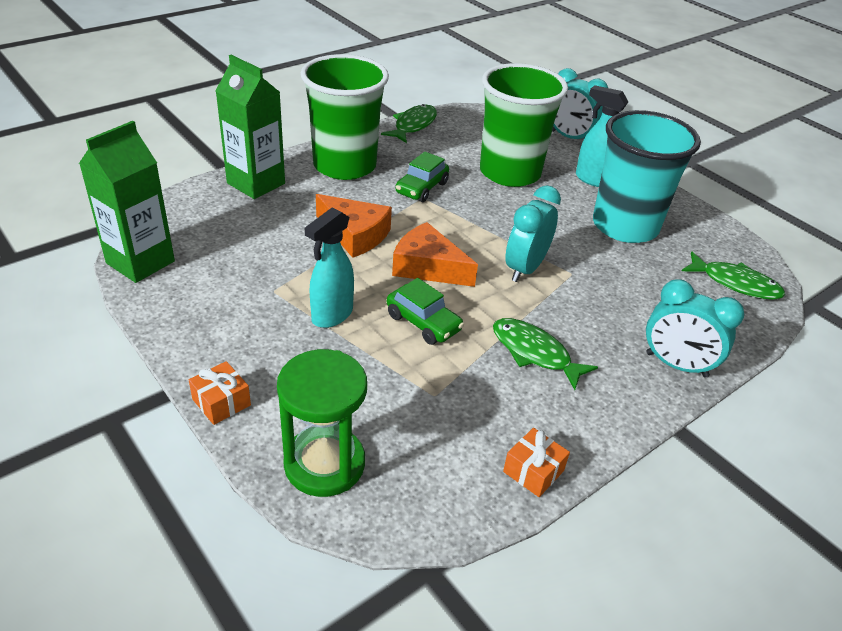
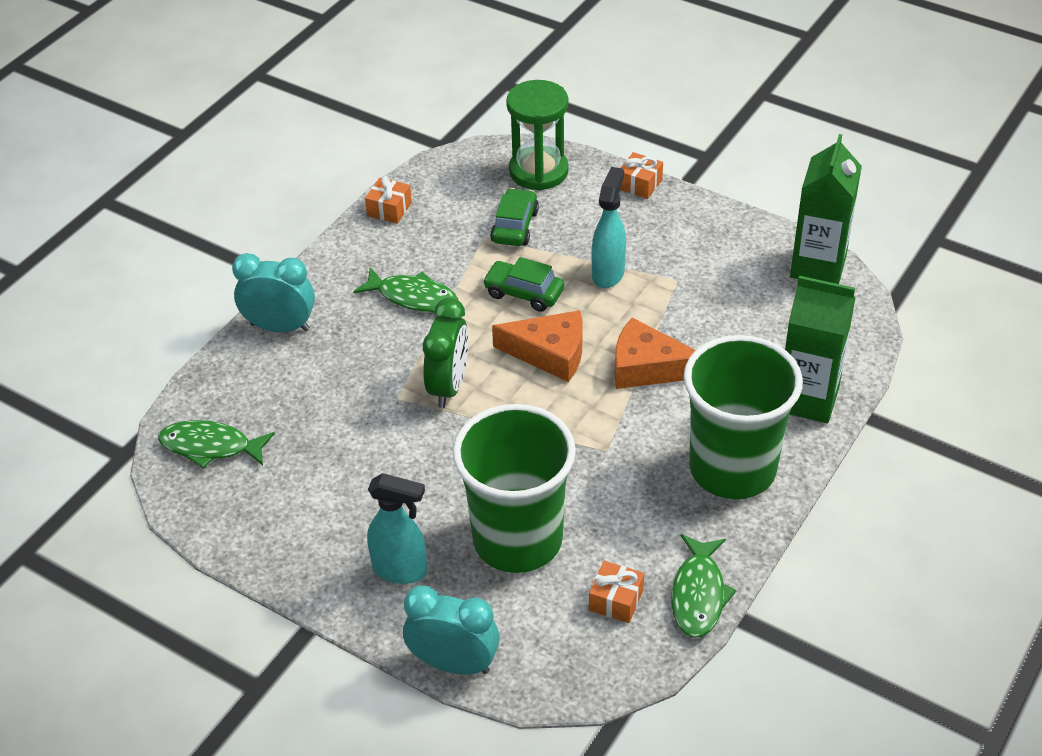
camera: 165 degrees right, 5 degrees up
(421, 188) = (616, 465): green car -> green car (515, 226)
(463, 135) = (616, 600): none -> orange gift
(525, 268) = (449, 386): turquoise clock -> green clock
(625, 226) = (345, 493): turquoise cup -> none

